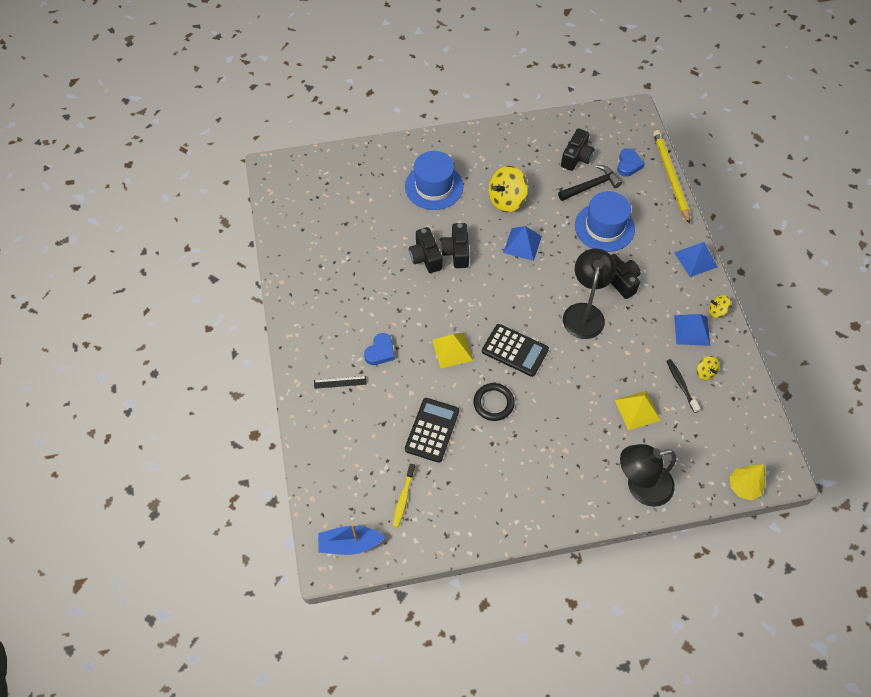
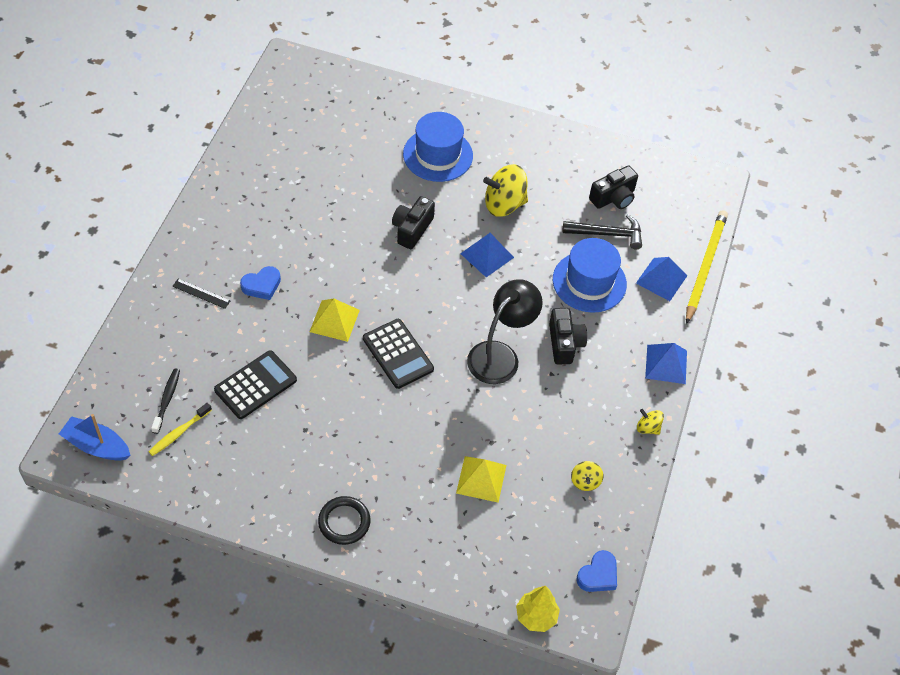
camera: 25 degrees right, 5 degrees down
(425, 257) = (376, 219): black camera -> none
(493, 403) = (336, 392): black ring -> black ring (344, 522)
(628, 165) = (666, 232): blue heart -> blue heart (598, 575)
(640, 487) = (425, 554): black lamp -> none
(681, 385) = (548, 480): black toothbrush -> black toothbrush (167, 400)
(692, 330) = (604, 432): blue pyramid -> blue pyramid (661, 279)

